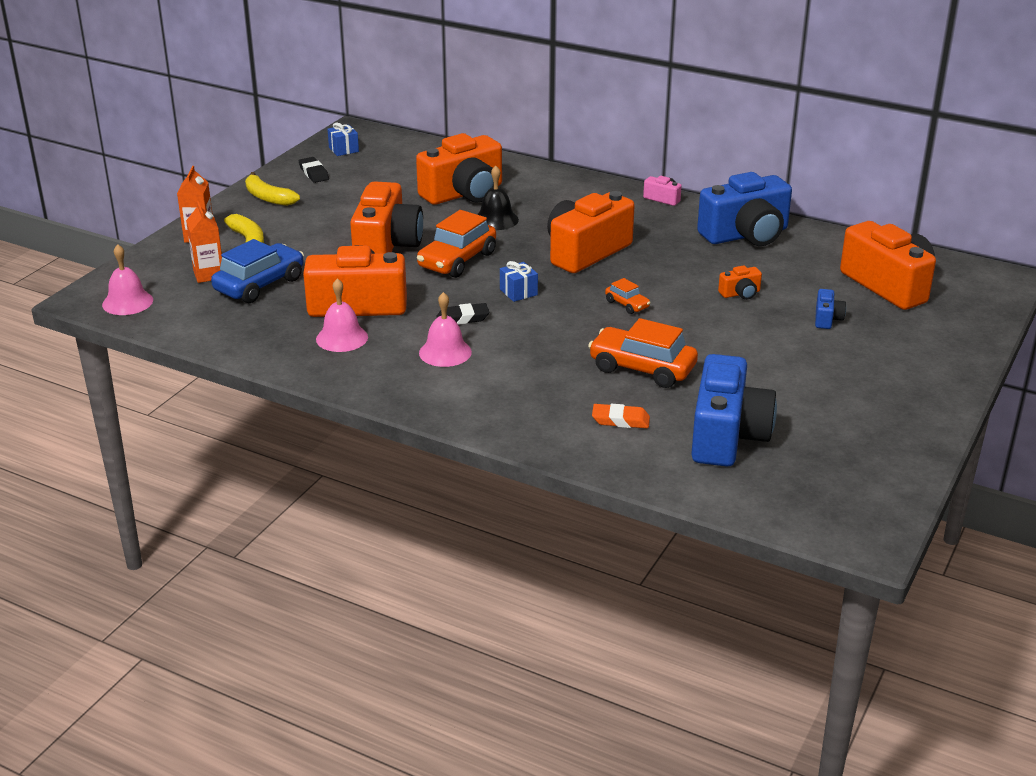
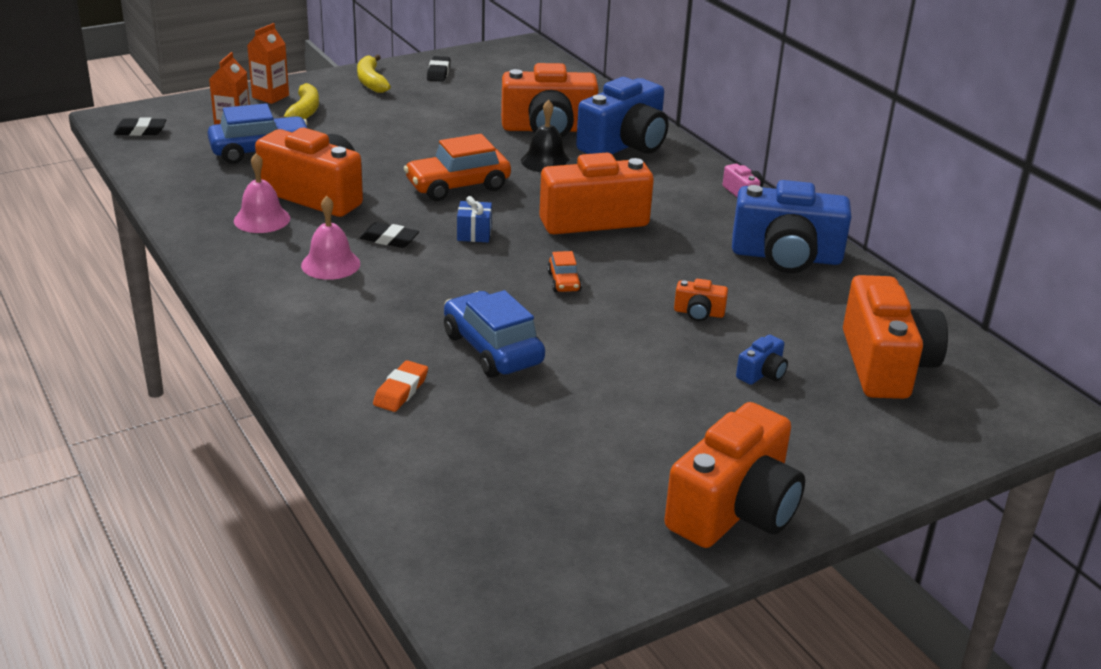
camera: 30 degrees right, 0 degrees up
(127, 302) = (140, 131): pink bell -> black eraser
(343, 149) = (493, 60): blue gift -> none
(386, 246) = (413, 153): orange camera -> orange camera (734, 510)
(620, 420) = (401, 391): orange eraser -> orange eraser turned 75 degrees clockwise
(642, 368) = (492, 349): orange car -> blue car
(727, 436) = (485, 450): blue camera -> blue camera (625, 145)

